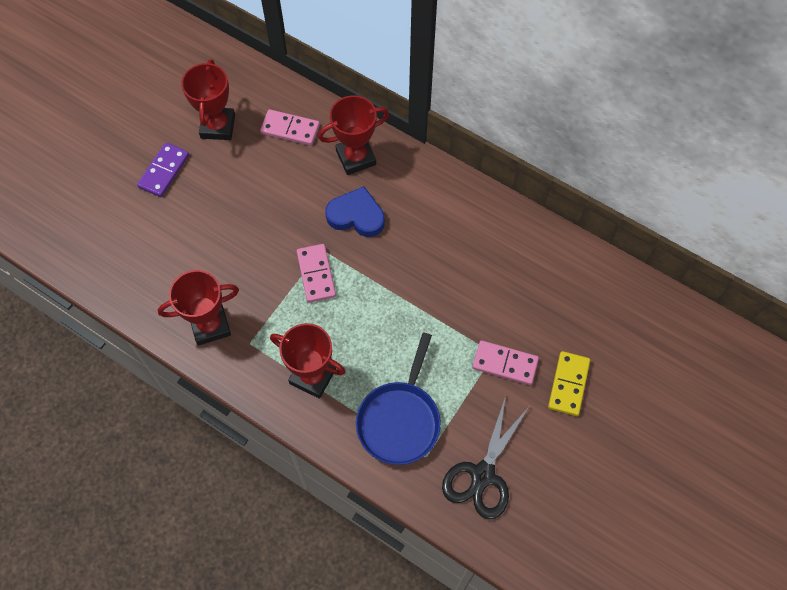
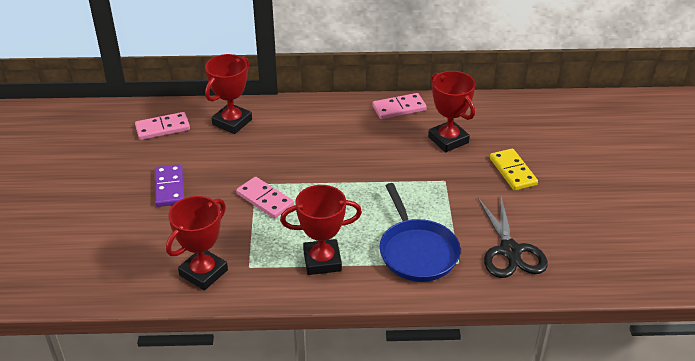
camera: 35 degrees left, 25 degrees down
(164, 171) = (72, 197): purple domino -> purple domino (169, 187)
(218, 126) = (97, 151): red trophy -> red trophy (448, 140)
(356, 216) = (264, 153): blue heart -> none
(505, 364) = (458, 182): pink domino -> pink domino (399, 108)

